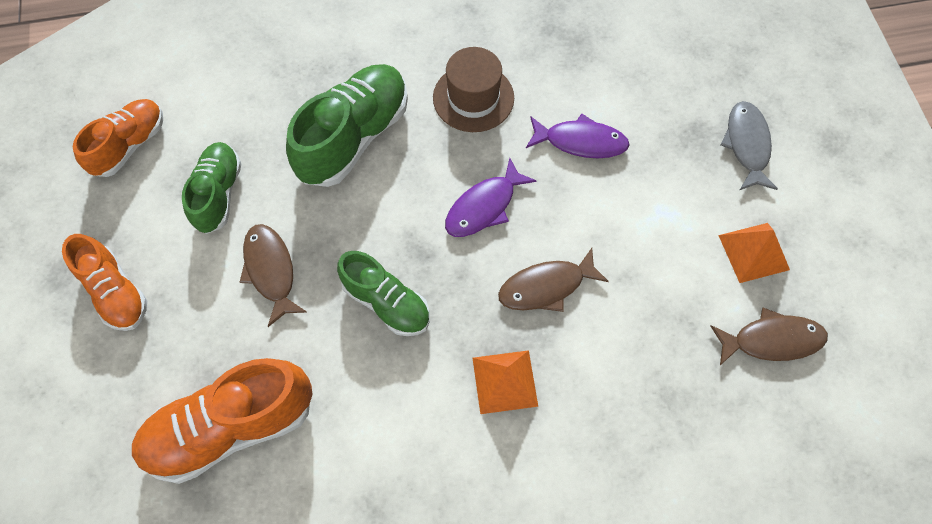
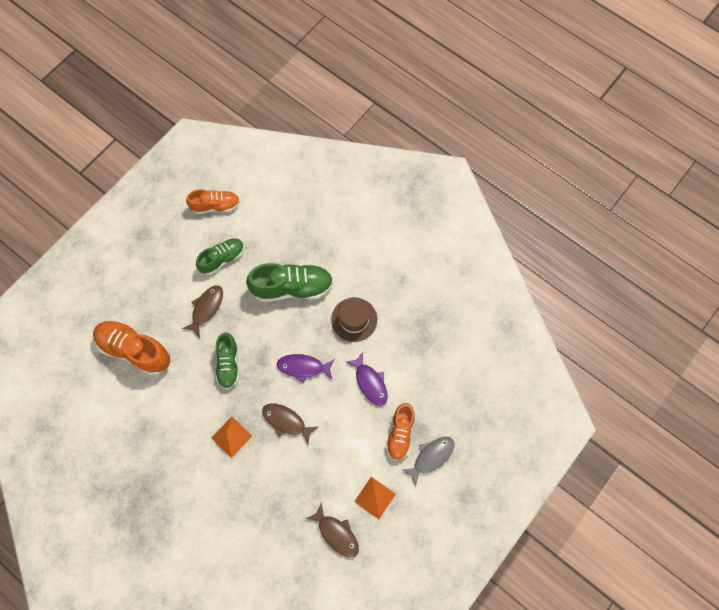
camera: 50 degrees right, 5 degrees up
(116, 292) = (152, 260): orange shoe -> orange shoe (400, 434)

